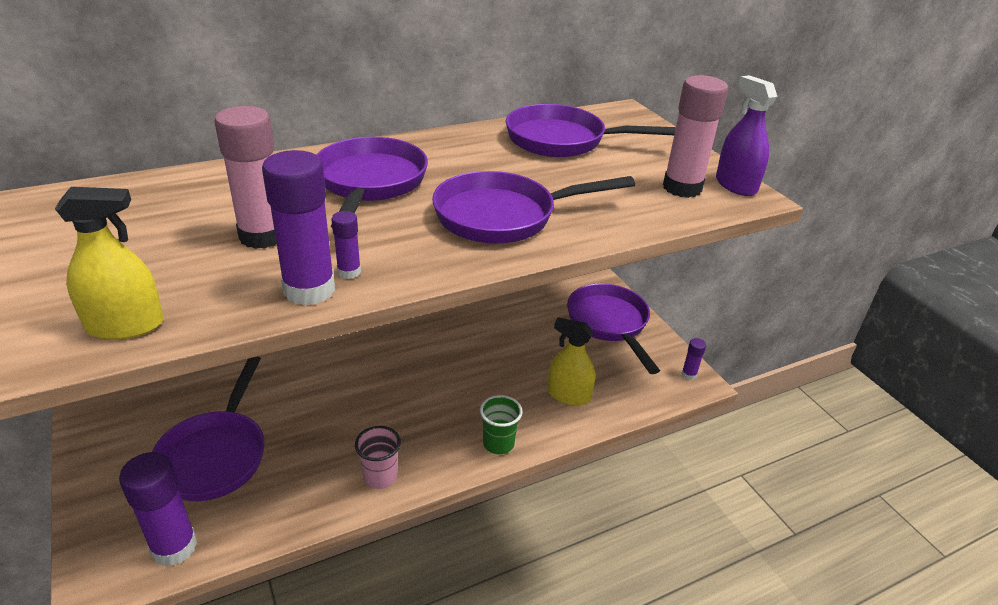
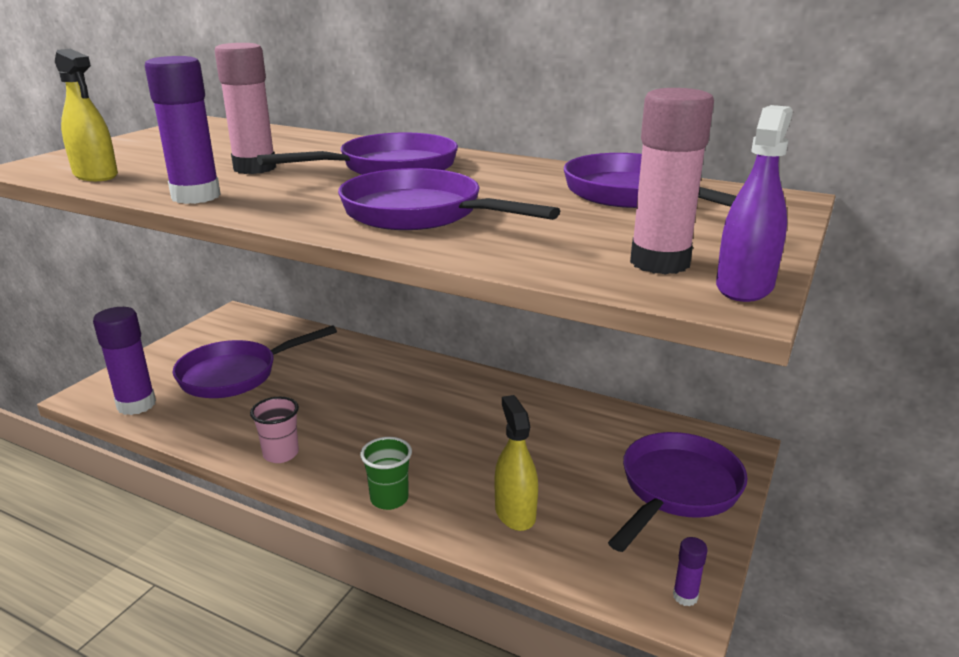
camera: 55 degrees right, 10 degrees down
(349, 272) = (238, 198): purple glue stick -> none

